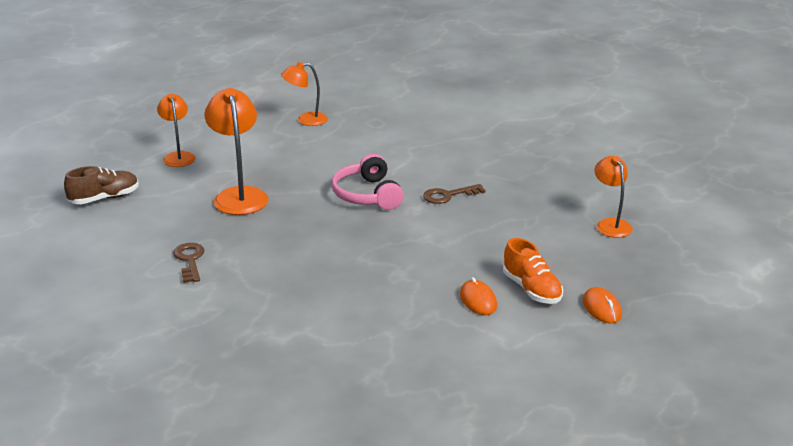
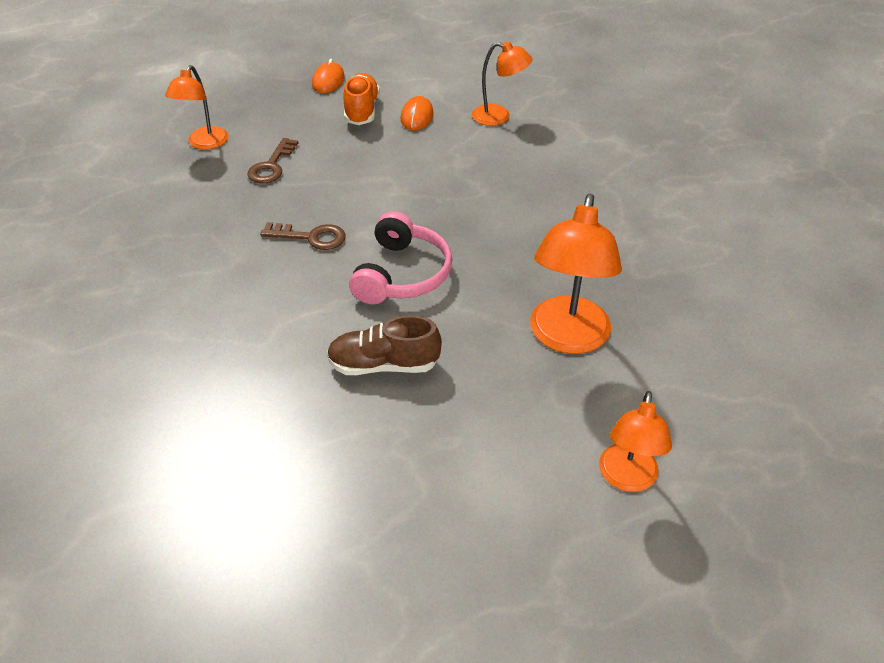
camera: 150 degrees left, 15 degrees up
(104, 198) = (771, 411): brown shoe -> brown shoe (384, 365)
(190, 260) = (672, 251): brown key -> brown key (271, 166)
(306, 120) = (350, 497): orange lamp -> orange lamp (499, 117)

